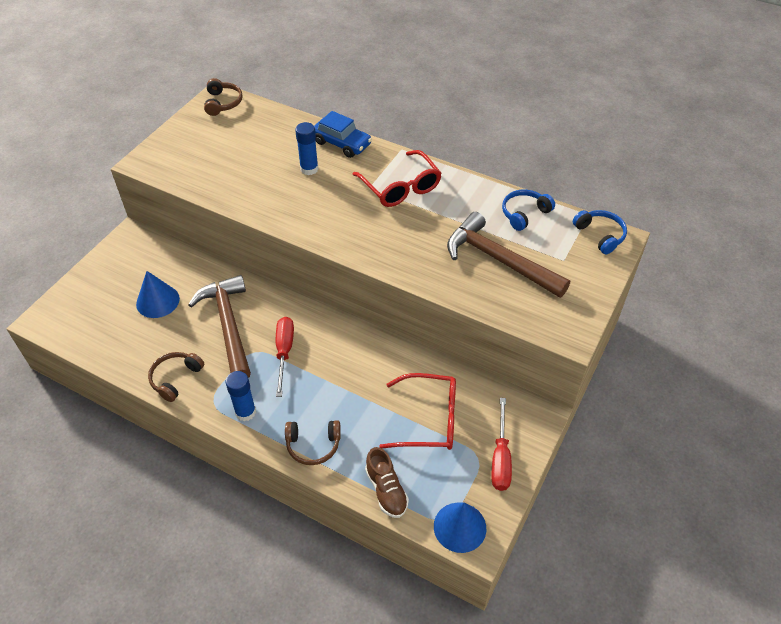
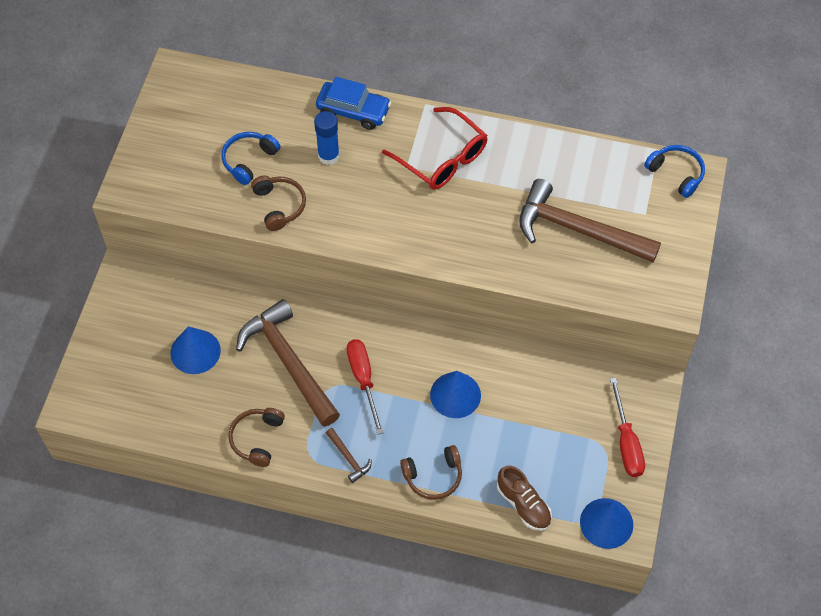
camera: 15 degrees left, 10 degrees up
(223, 103) = (186, 81): brown headphones -> brown headphones (280, 205)
(245, 412) = (348, 458): blue glue stick -> brown hammer
(358, 382) = (455, 395): none -> blue cone
(429, 419) = (542, 419): red glasses -> none
(524, 213) = (588, 163): blue headphones -> blue headphones (248, 160)

